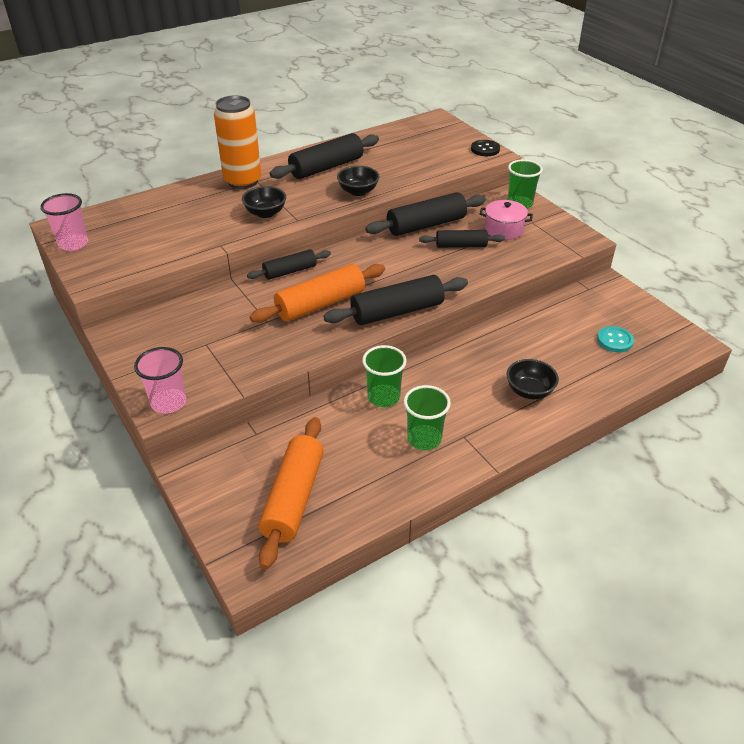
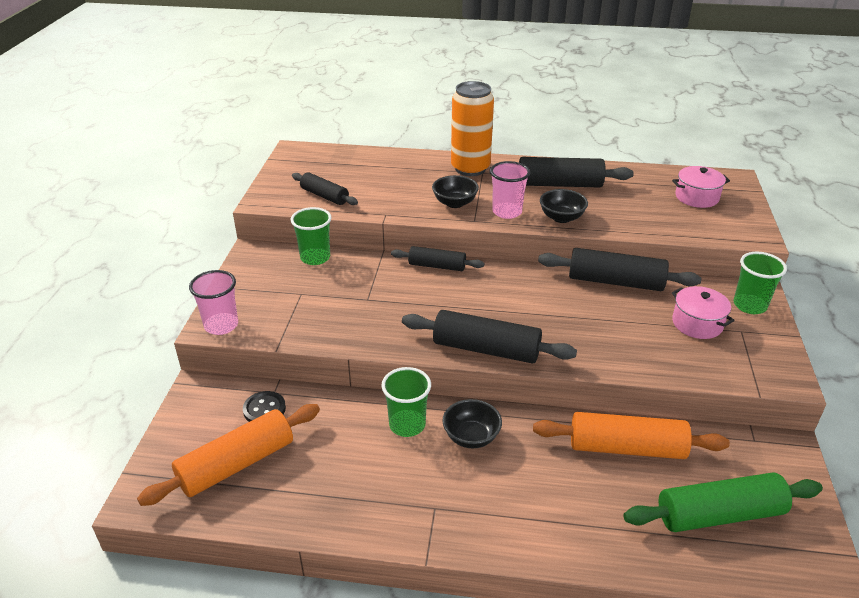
camera: 40 degrees right, 5 degrees down
(73, 244) = (287, 167): pink cup -> pink cup (507, 212)
(320, 304) = (427, 307): orange rolling pin -> orange rolling pin (626, 448)
(424, 439) = (396, 486): green cup -> green cup (315, 258)
(428, 141) = (696, 197): none -> pink pot
(461, 246) = (628, 318): black rolling pin -> black rolling pin (324, 196)
(485, 149) = (752, 229): black button -> black button (264, 409)
(529, 391) = (553, 507): black bowl -> black bowl (471, 437)
(614, 340) = (719, 514): turquoise button -> green rolling pin

